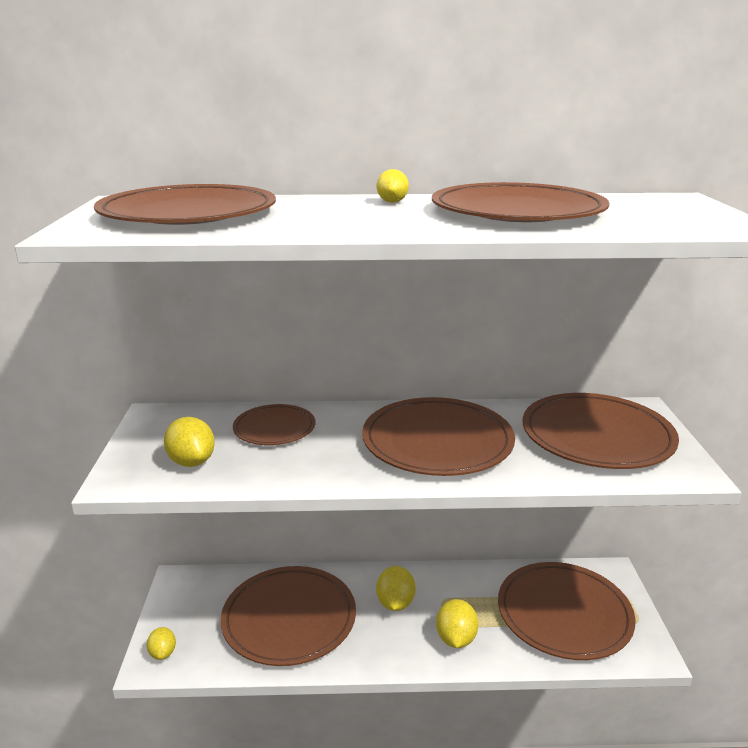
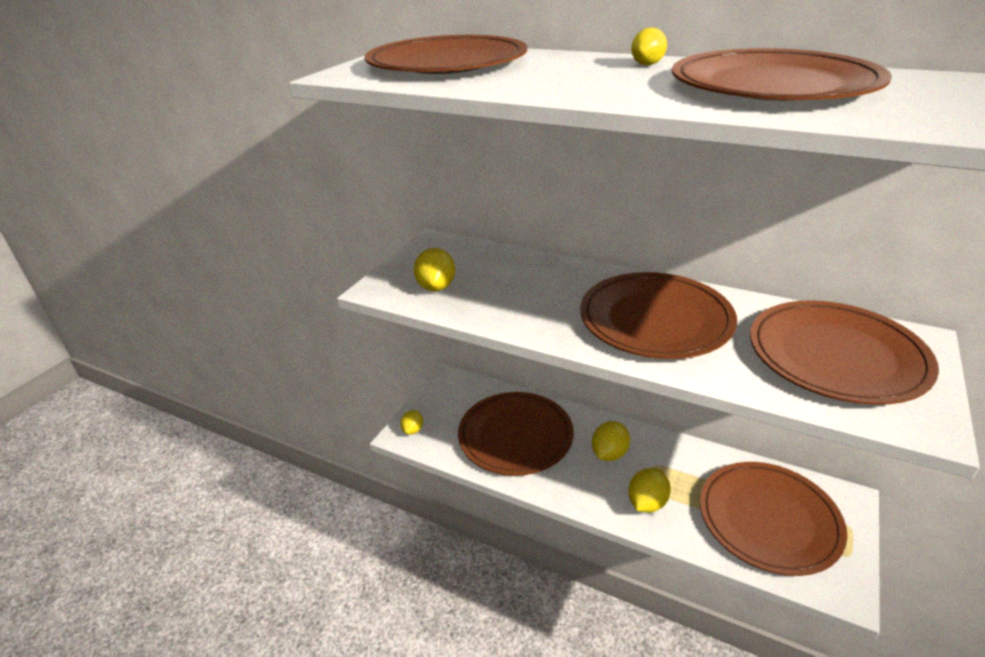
camera: 30 degrees right, 10 degrees up
(274, 428) = (518, 273): brown plate -> none

